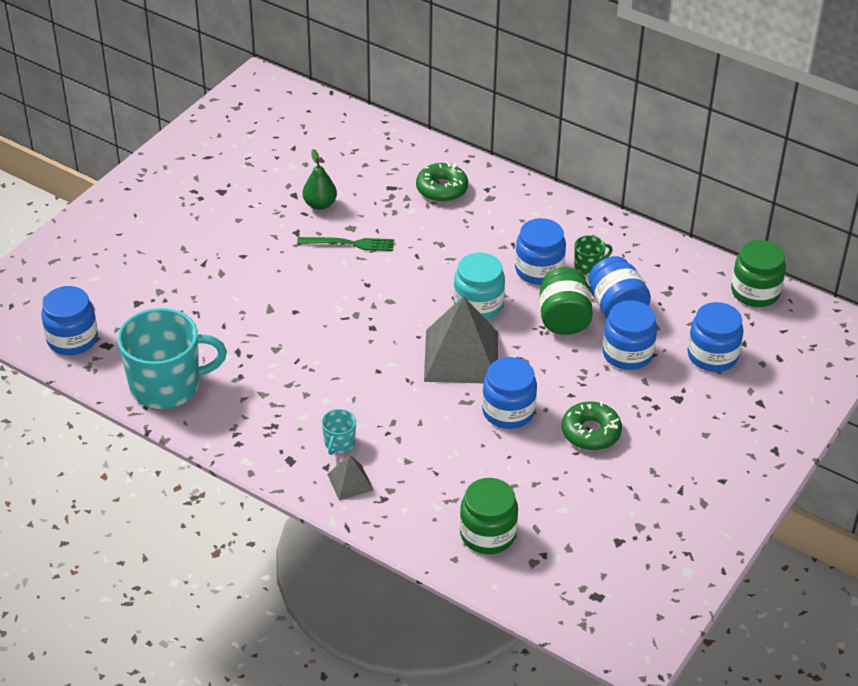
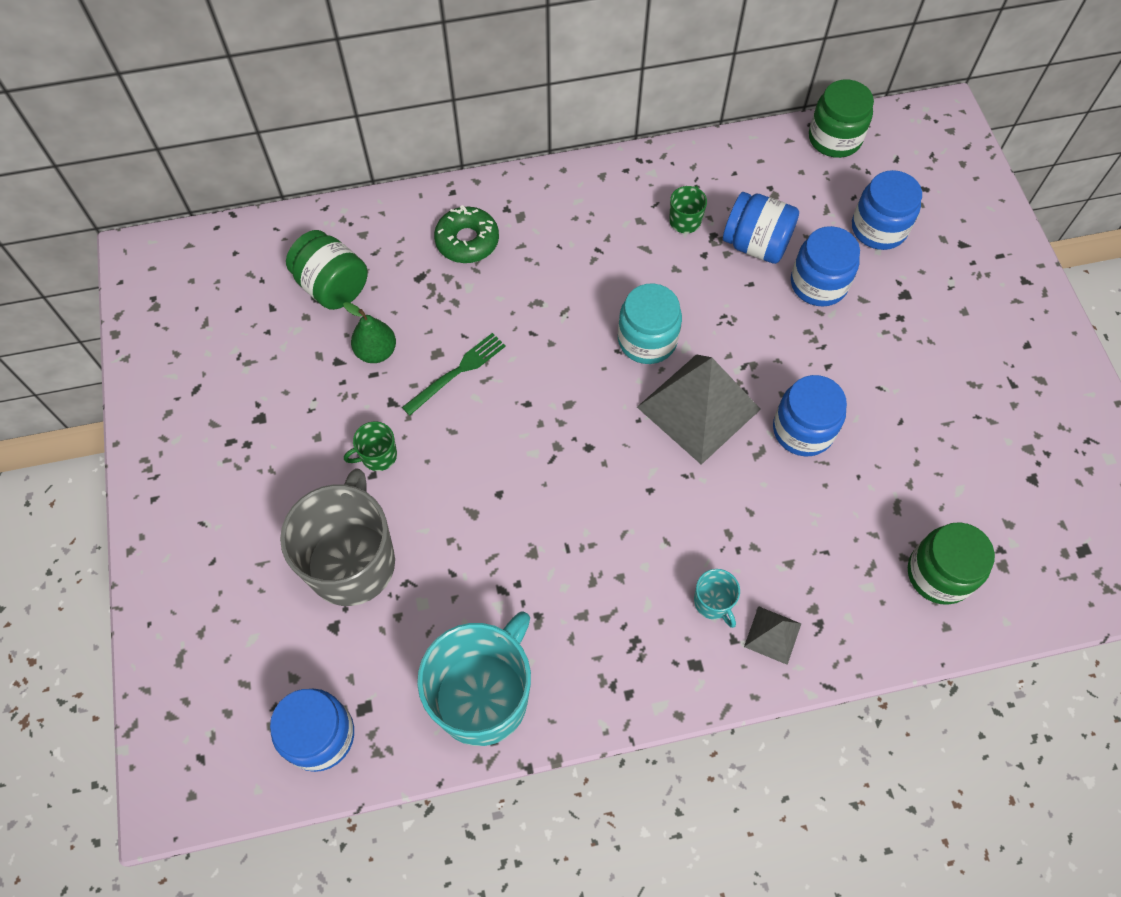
camera: 45 degrees left, 20 degrees up
(182, 283) = (352, 561): none -> grey mug
(257, 250) = (378, 456): none -> green mug
(539, 270) = (651, 259): blue jar -> none
(563, 319) = (731, 293): green jar -> green jar (332, 286)
(590, 432) = (887, 390): green donut -> none

